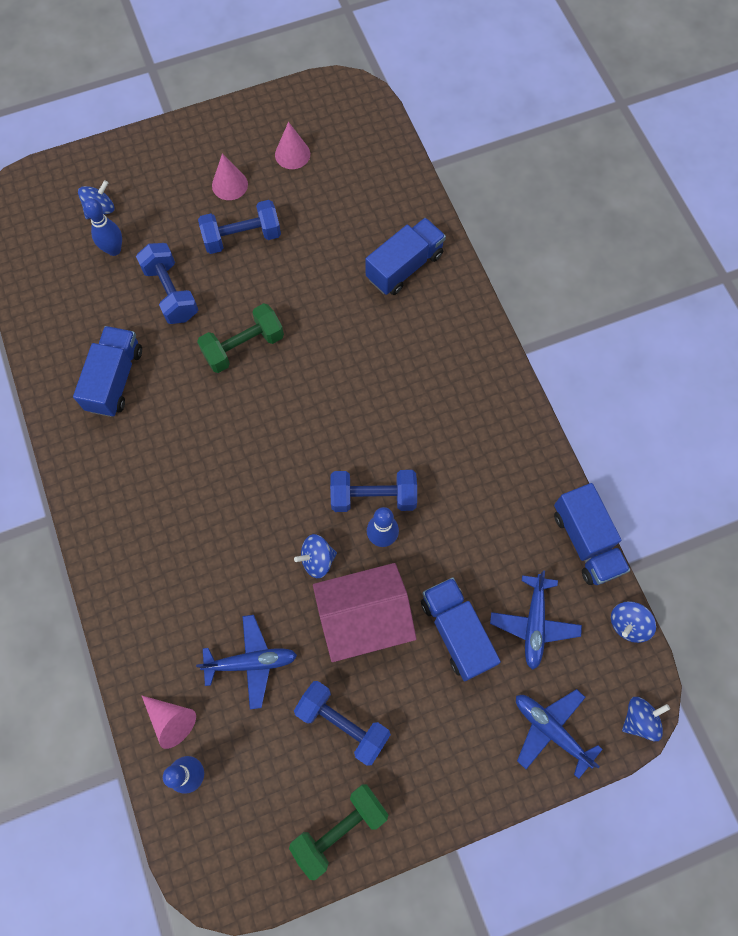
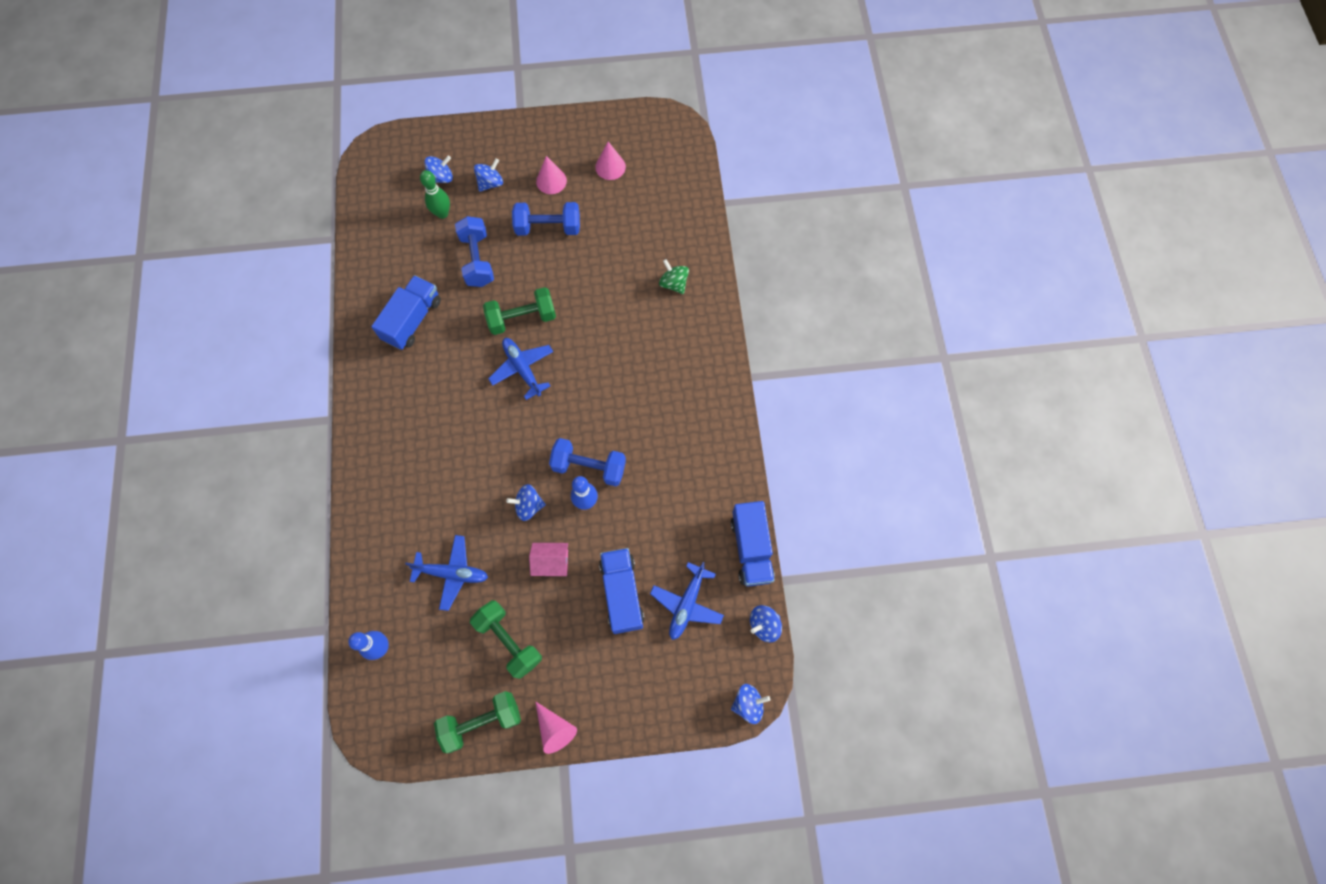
camera: 15 degrees right, 0 degrees up
(114, 250) = (442, 213): blue bowling pin -> green bowling pin
(160, 203) = (490, 183): none -> blue spinning top
(171, 720) = (377, 601): pink cone -> pink cone (555, 729)
(342, 723) = (509, 641): blue dumbbell -> green dumbbell
(364, 618) = (551, 562): pink house -> pink house, size x0.52
(404, 266) = (674, 283): blue truck -> green spinning top
(550, 730) = (673, 692): blue plane -> blue plane (522, 369)

